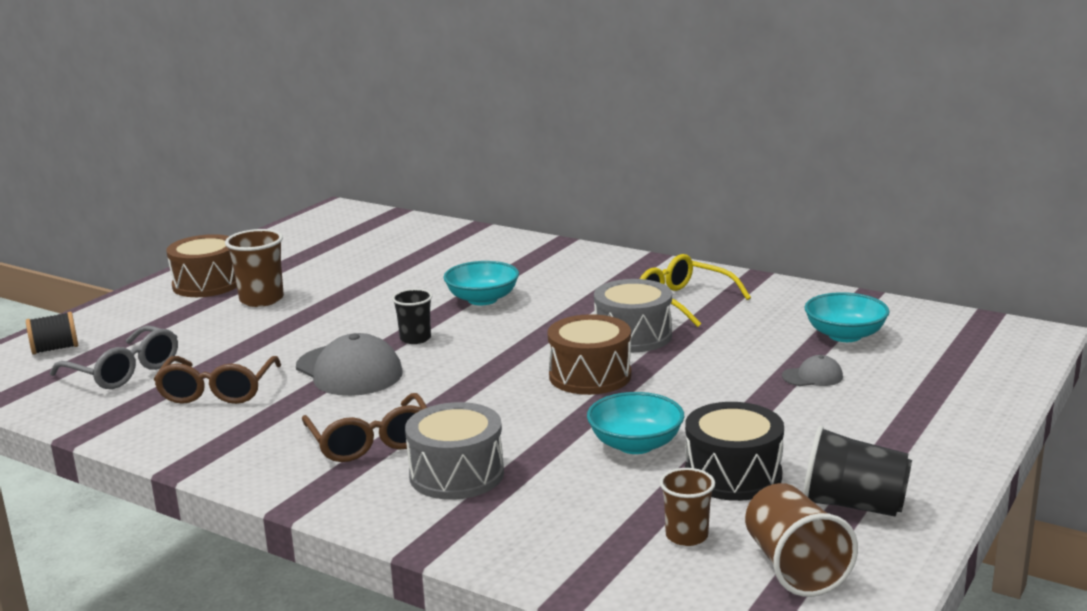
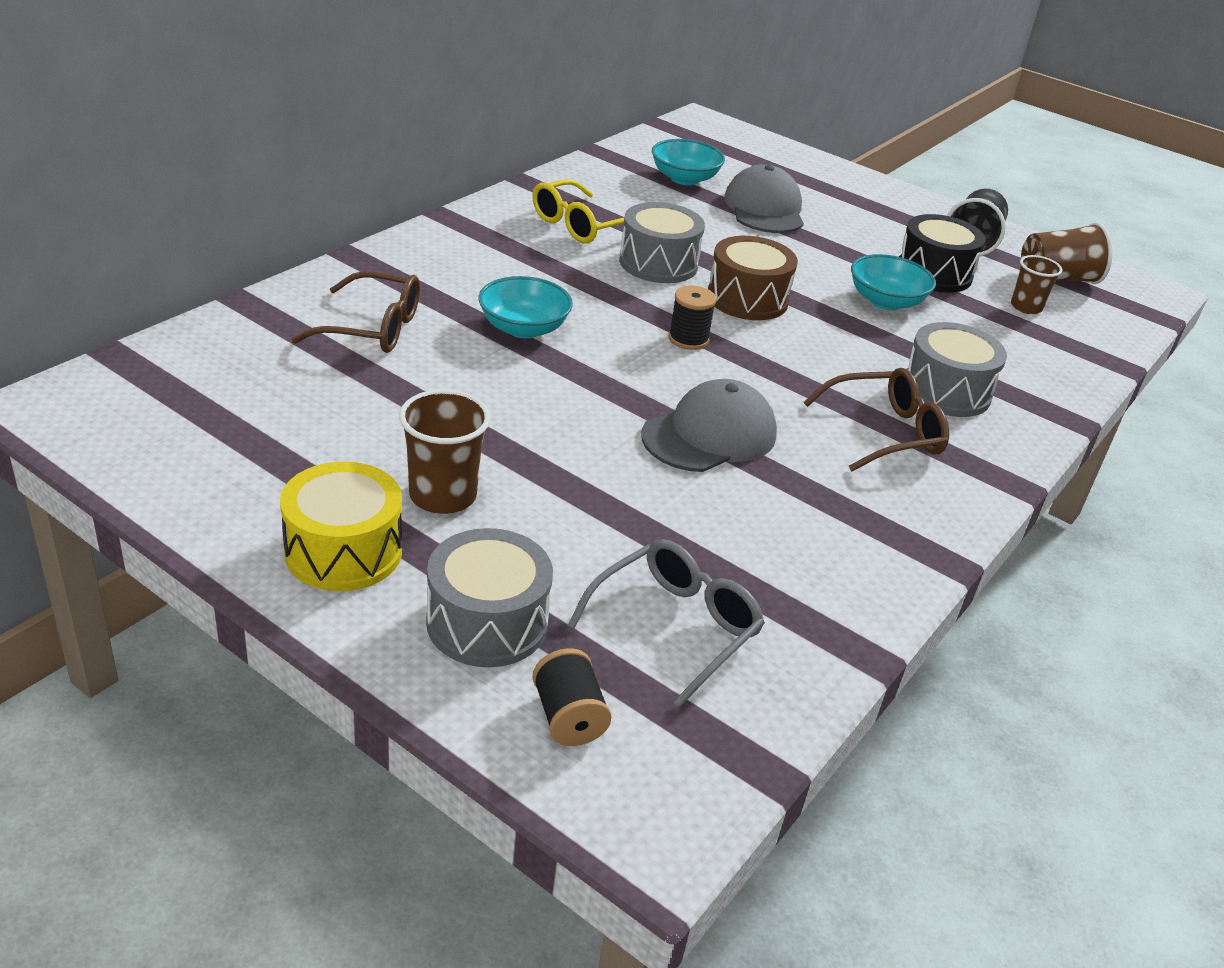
camera: 90 degrees left, 15 degrees up
(139, 323) = (487, 622): none -> grey drum
(207, 284) = (343, 551): brown drum -> yellow drum
(217, 391) = (753, 537): brown glasses -> brown glasses (373, 328)
(415, 338) = (628, 383): black cup -> none
(497, 355) = (688, 339): none -> black spool
(812, 376) = (764, 209): grey cap -> grey cap, size x2.07

